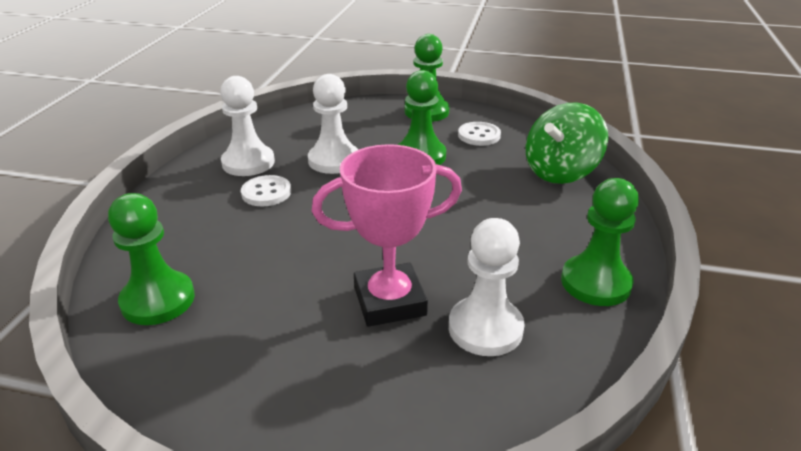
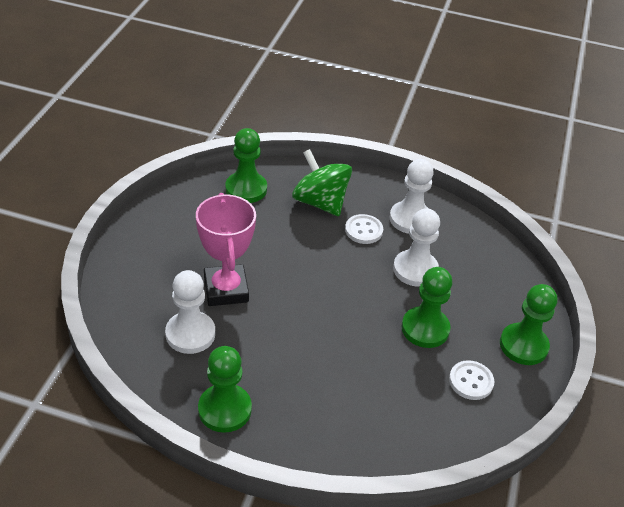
camera: 90 degrees right, 10 degrees up
(560, 172) = (395, 433): green spinning top -> green spinning top (320, 202)

